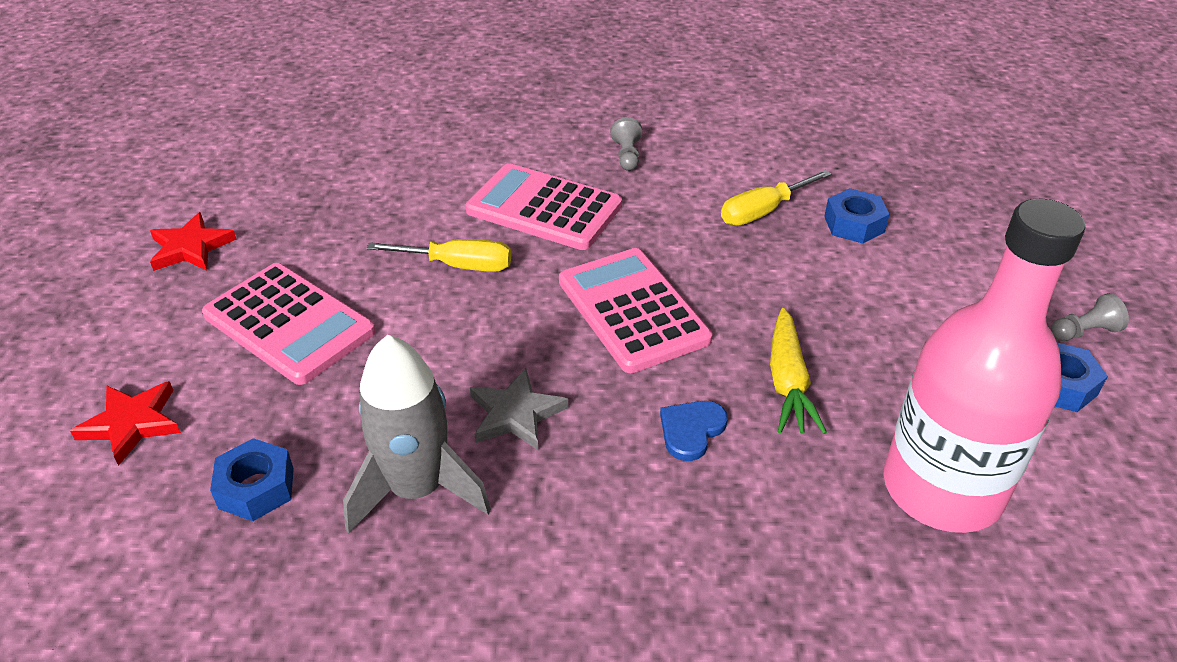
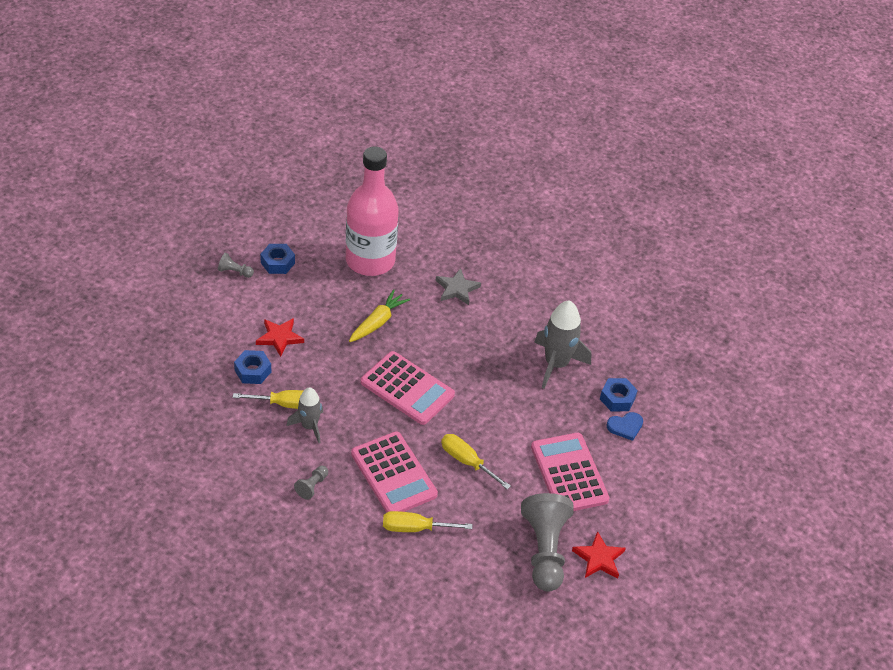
camera: 150 degrees left, 5 degrees up
(131, 424) = (659, 457): red star -> red star (279, 338)
(276, 223) = (544, 550): none -> grey pawn
(465, 174) = (415, 528): none -> yellow screwdriver
(516, 414) = (497, 371): grey star -> grey star (457, 289)
(632, 310) = (407, 389): pink calculator -> pink calculator turned 60 degrees counterclockwise
(691, 430) = (435, 327): blue heart -> blue heart (625, 426)
(704, 204) = (309, 426): none -> grey rocket

